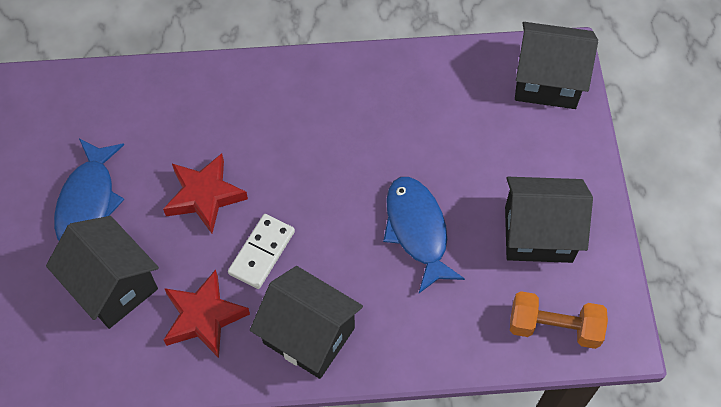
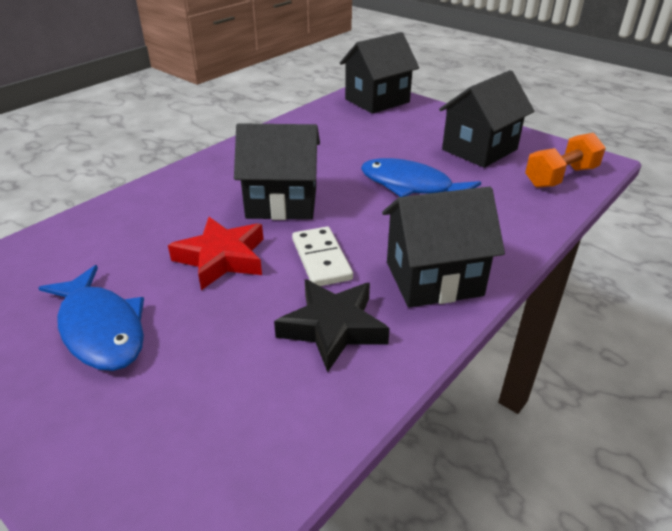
camera: 45 degrees left, 25 degrees down
(113, 286) = (209, 369): black house -> black house (281, 202)
(204, 317) = (333, 328): red star -> black star

